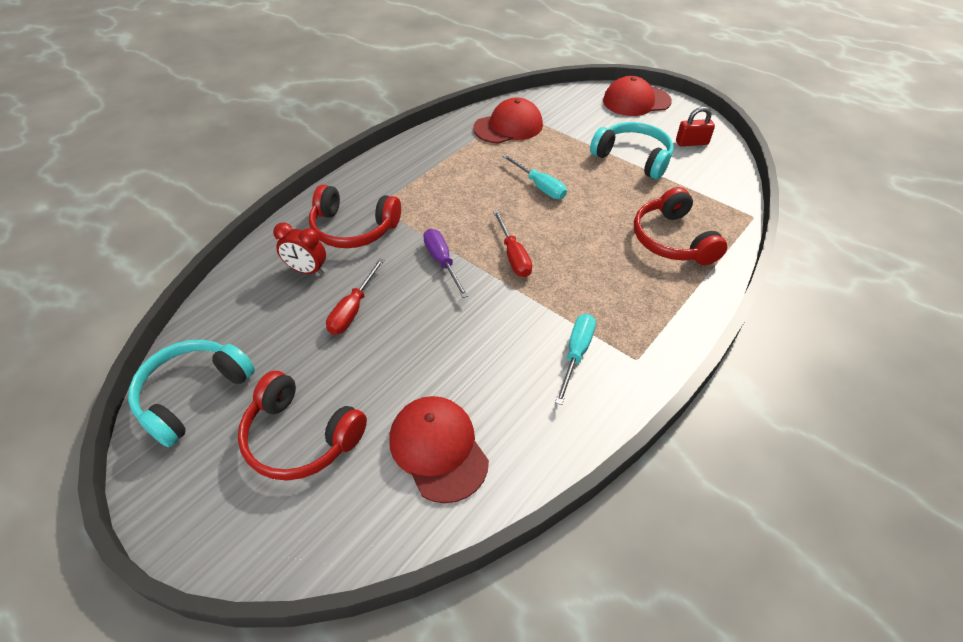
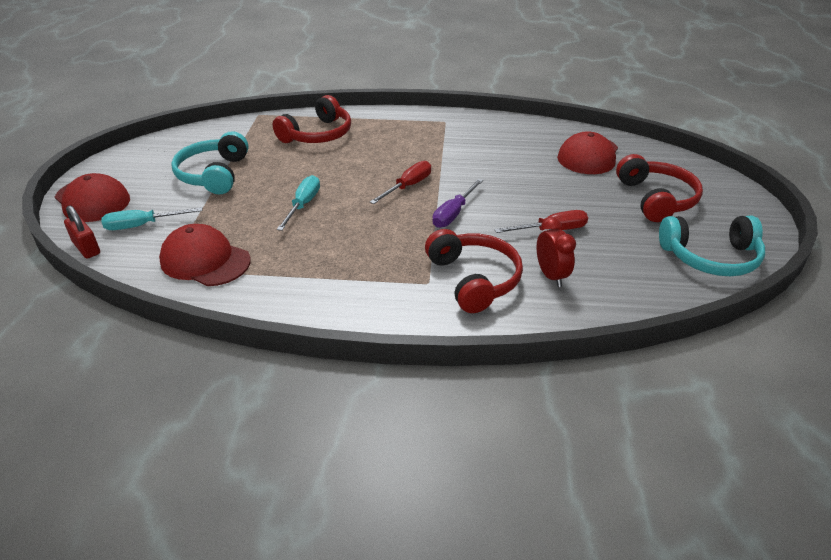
camera: 125 degrees left, 10 degrees down
(576, 354) = (466, 138): turquoise screwdriver -> turquoise screwdriver (142, 225)
(691, 143) = (164, 155): red padlock -> red padlock (86, 248)

